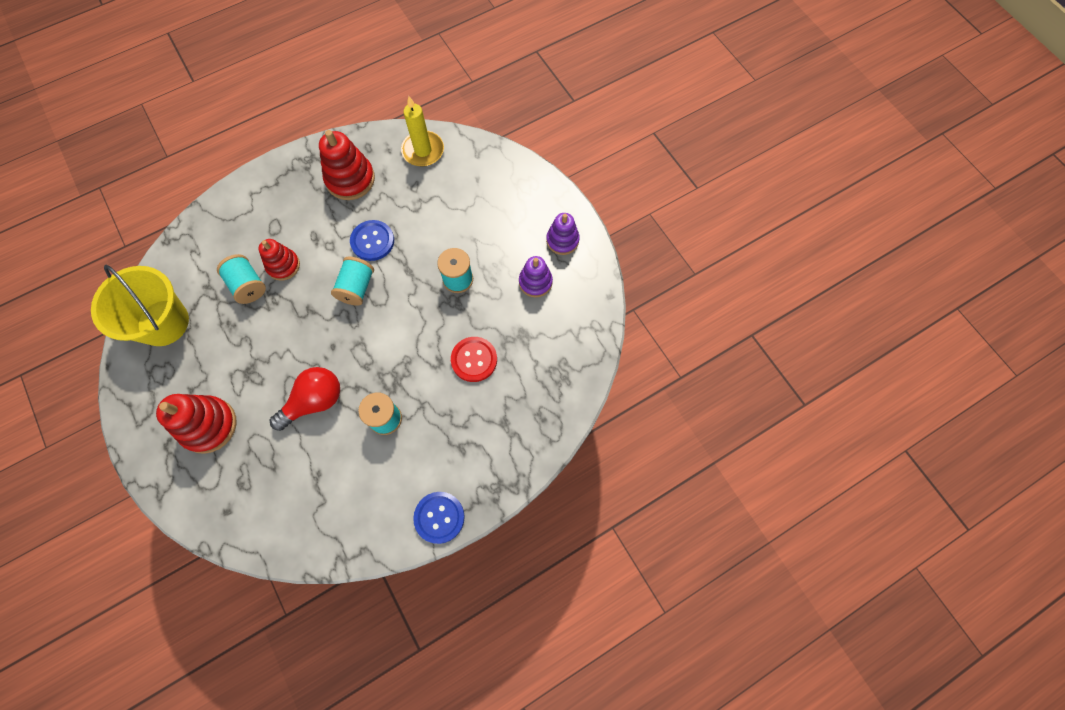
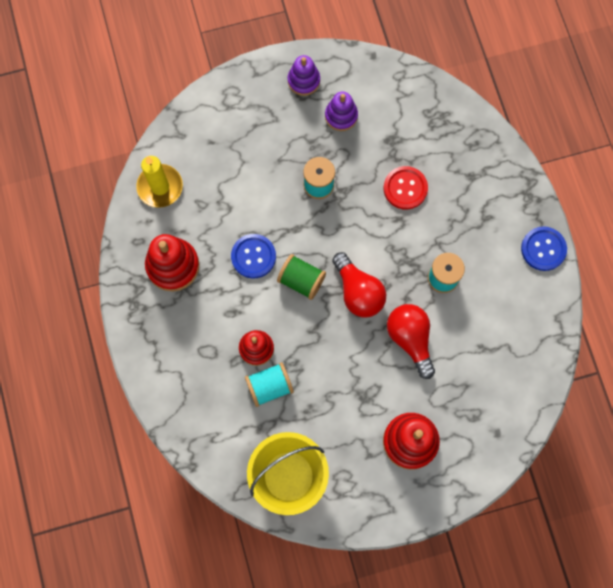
camera: 75 degrees left, 5 degrees up
(355, 341) = (358, 292): none -> red light bulb
(357, 287) = (301, 280): turquoise spool -> green spool

